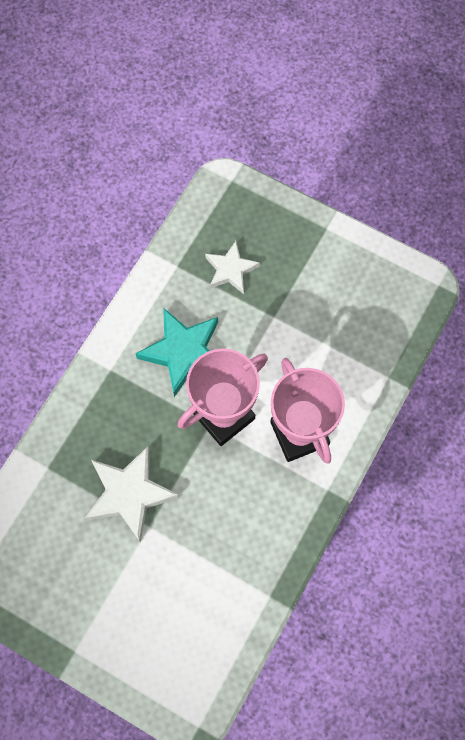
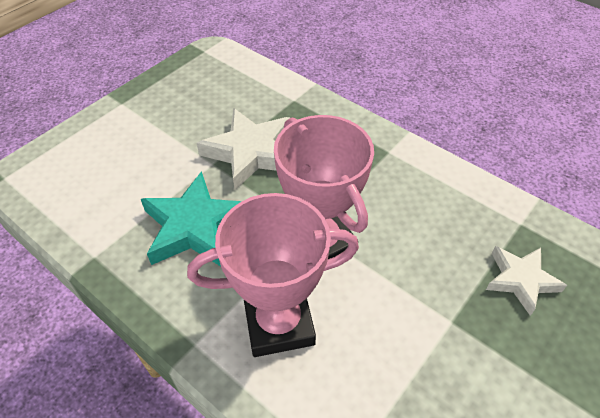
camera: 100 degrees right, 20 degrees down
(183, 352) = (404, 215): turquoise star -> turquoise star (195, 226)

